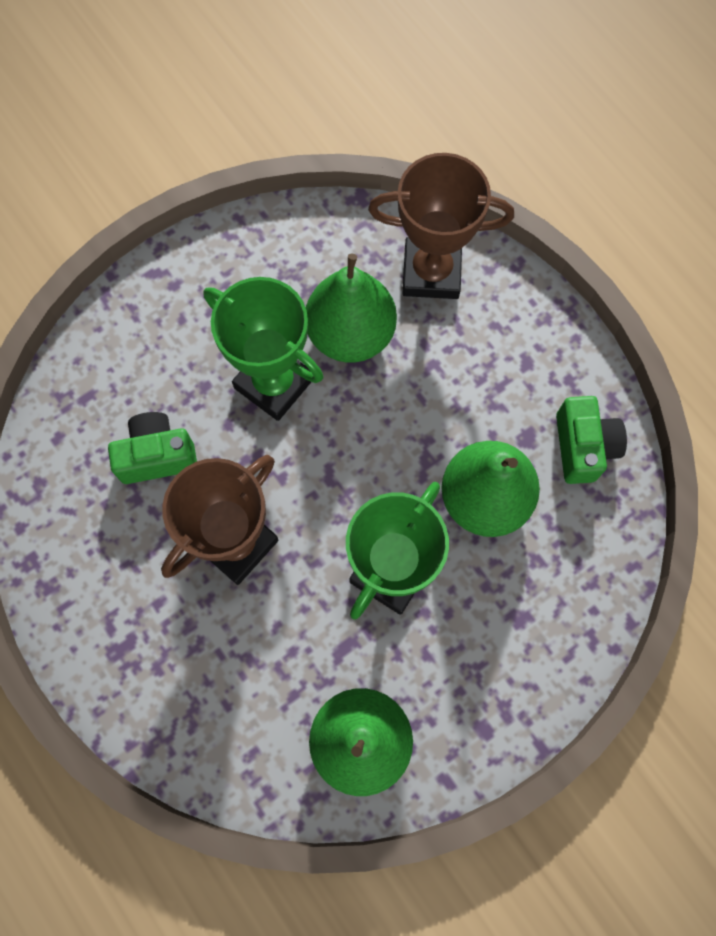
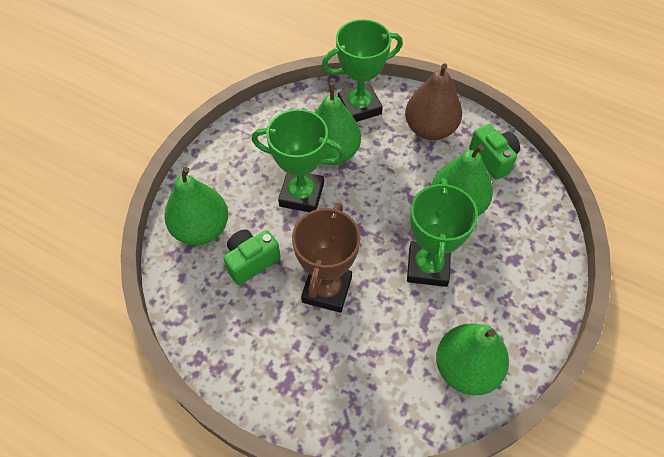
camera: 25 degrees left, 15 degrees down
(114, 377) = (201, 229): none -> green pear
(431, 272) = (359, 107): brown trophy -> green trophy
(516, 355) = (430, 129): none -> brown pear

